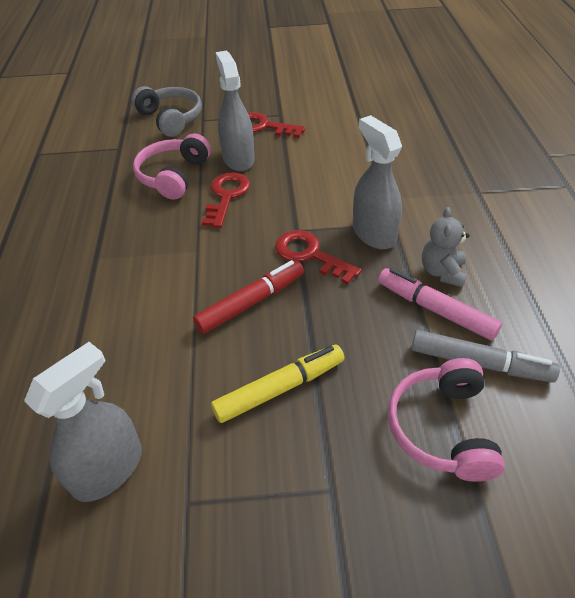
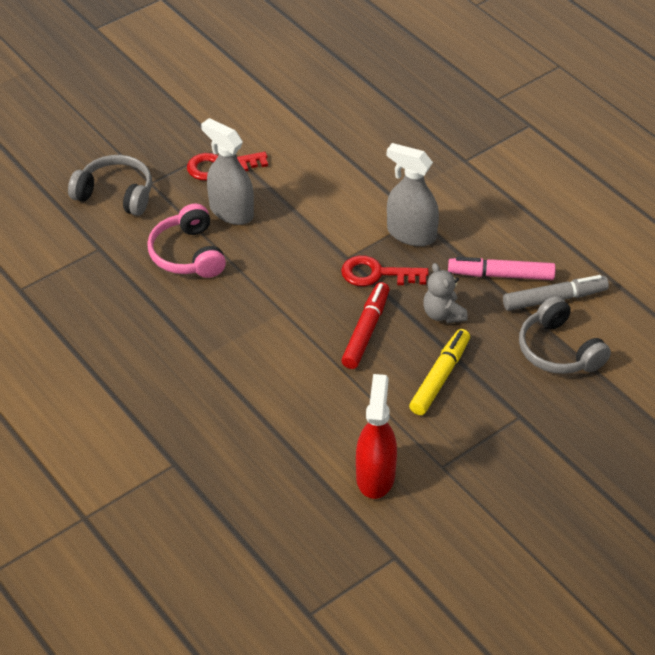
camera: 35 degrees left, 0 degrees up
(108, 469) = (375, 476): grey spray bottle -> red spray bottle
(226, 196) = (258, 253): red key -> none
(442, 272) = (486, 244): grey teddy bear -> grey teddy bear (443, 314)
(443, 428) = (559, 350): pink headphones -> grey headphones

